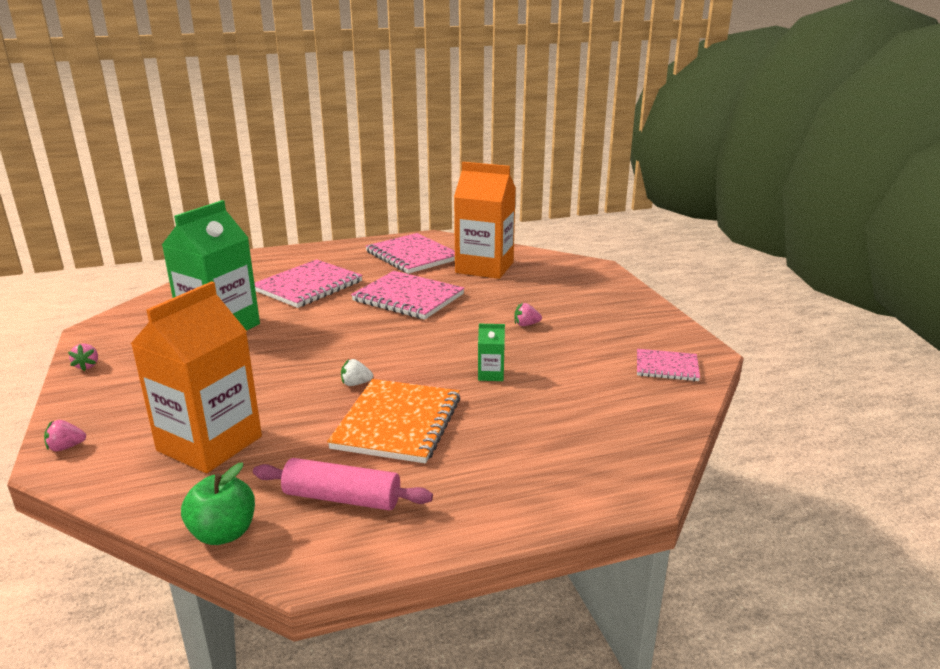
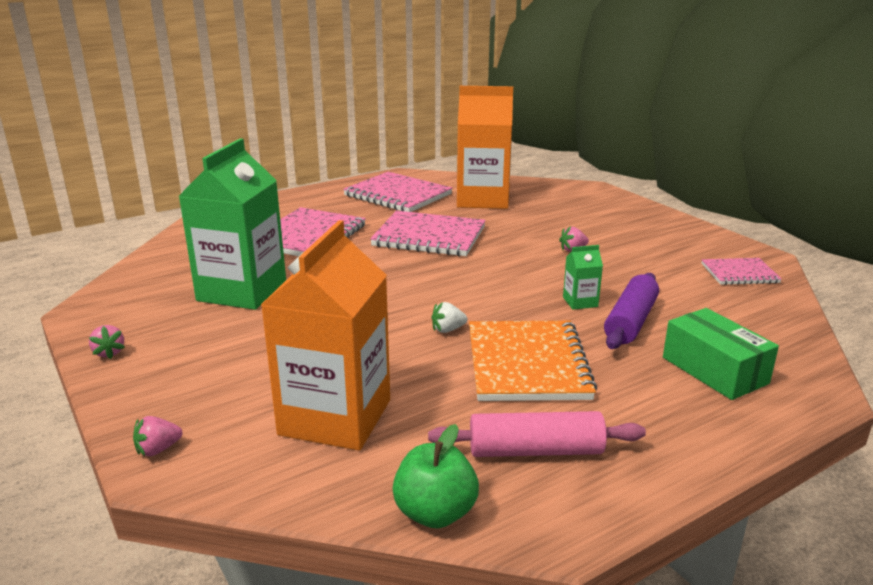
camera: 15 degrees left, 0 degrees up
(521, 399) = (631, 322): none -> purple rolling pin
(558, 455) = (714, 370): none -> green box

